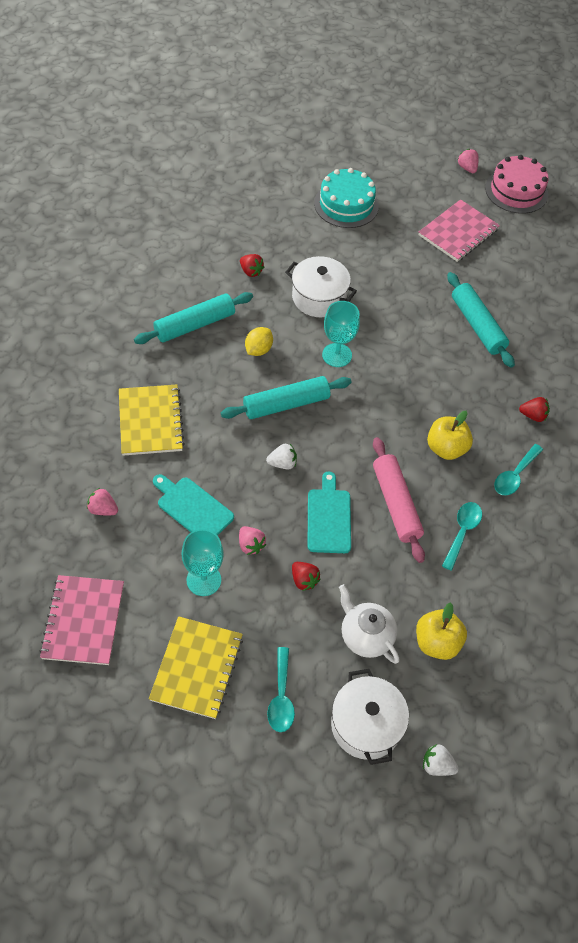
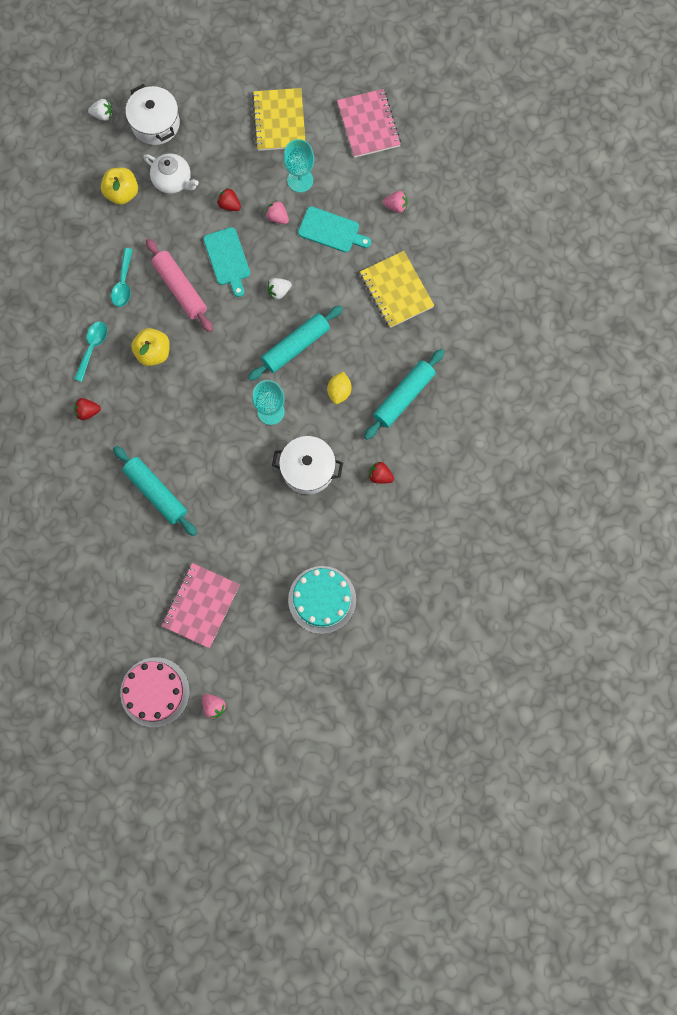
camera: 165 degrees right, 20 degrees up
(281, 697) = (216, 122): turquoise spoon -> none

